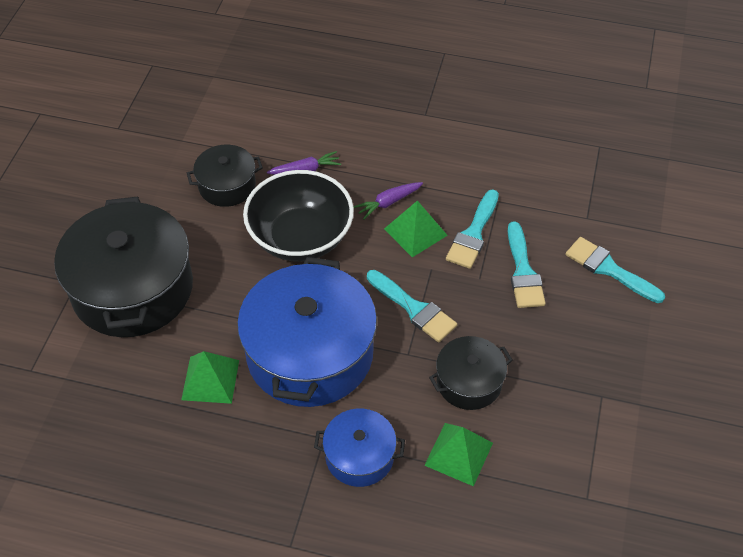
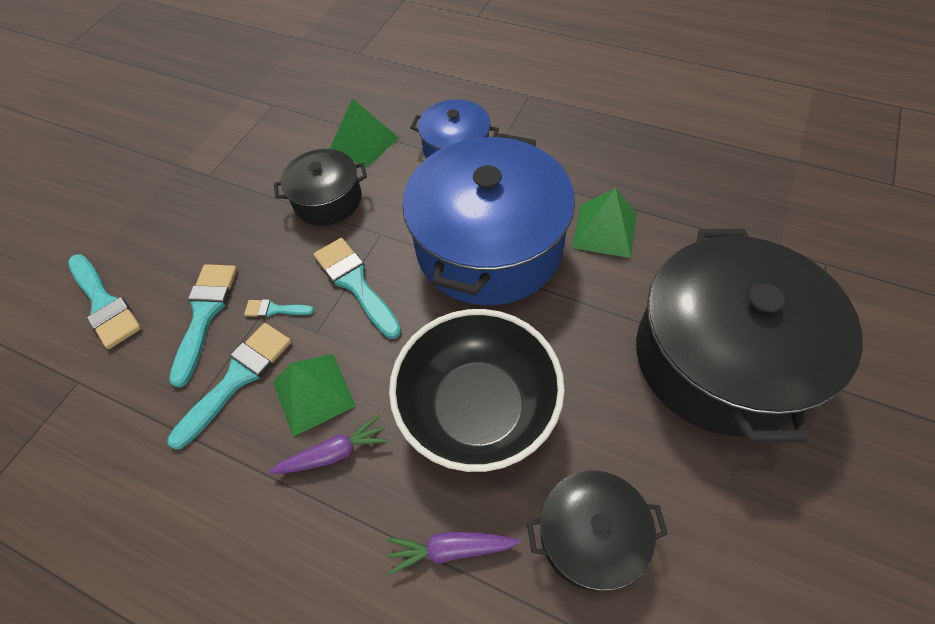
camera: 165 degrees left, 5 degrees up
(470, 281) = (275, 309): none -> turquoise brush

